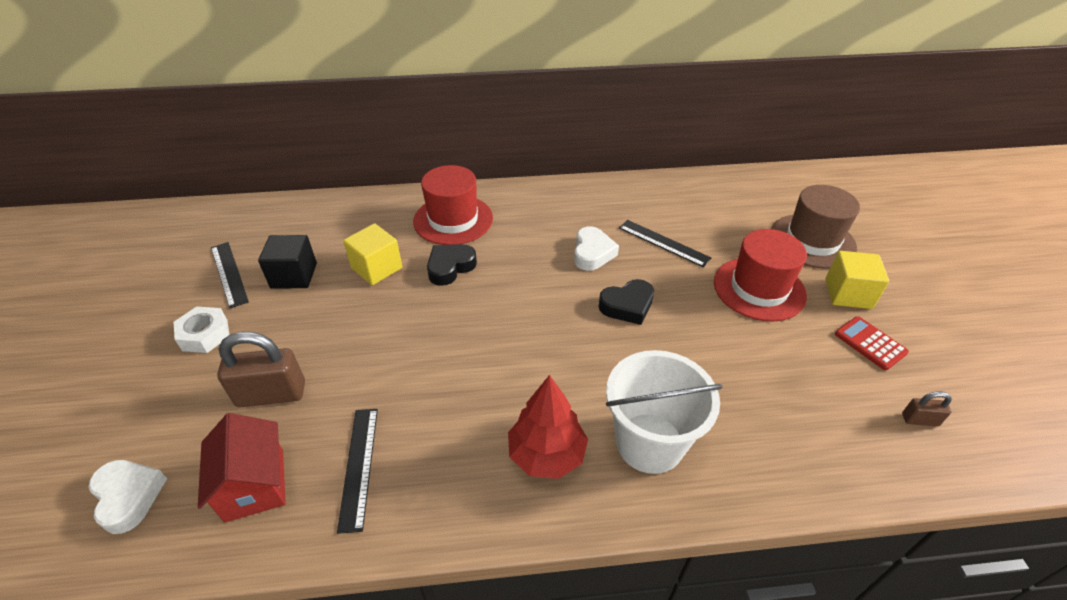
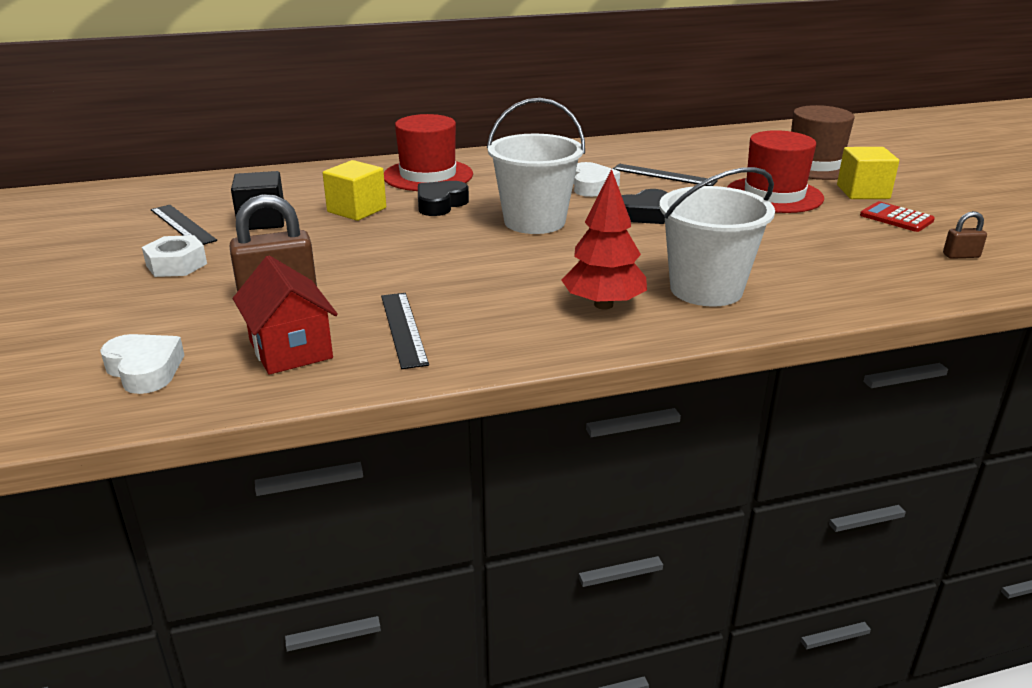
camera: 10 degrees left, 15 degrees down
(524, 306) = (534, 221): none -> white bucket

